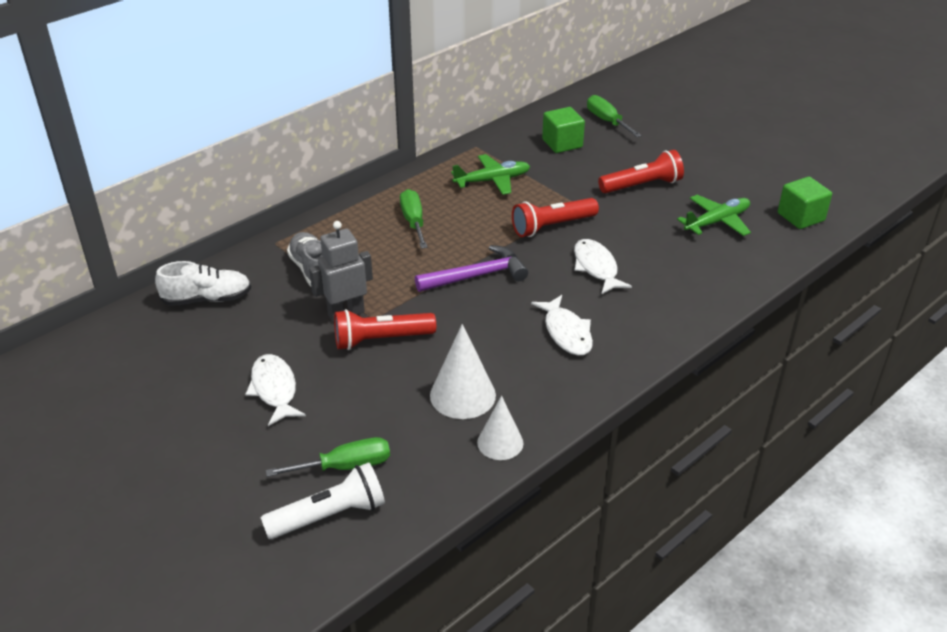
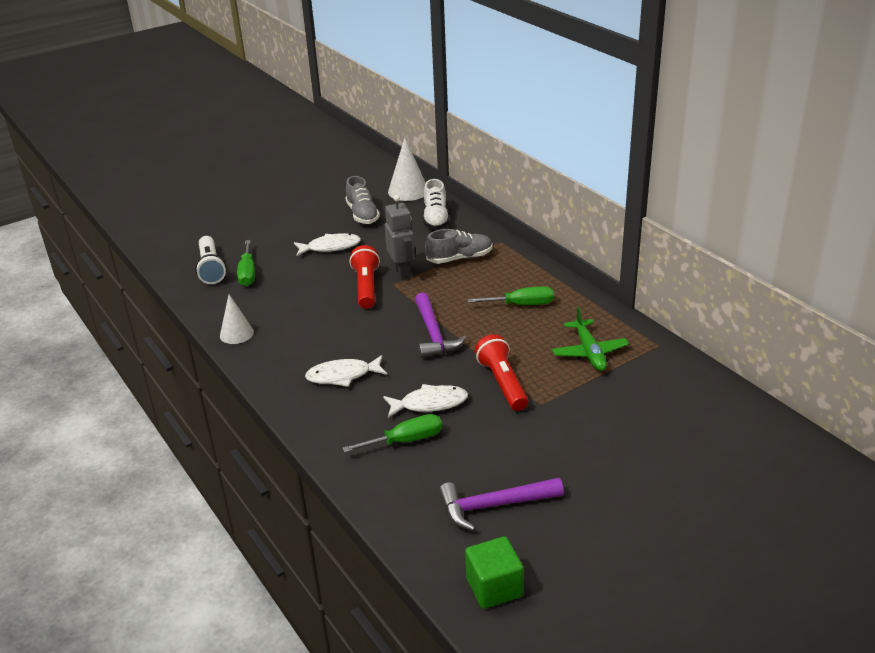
camera: 100 degrees right, 5 degrees down
(180, 371) = (362, 214): none -> grey shoe
(462, 395) = (291, 320): white cone -> white cone (408, 191)
(562, 143) = (668, 406): green cube -> none
(607, 121) = (727, 449): green screwdriver -> green screwdriver (406, 440)
(642, 185) = (575, 457): red flashlight -> none
(717, 222) = (494, 506): green plane -> purple hammer

